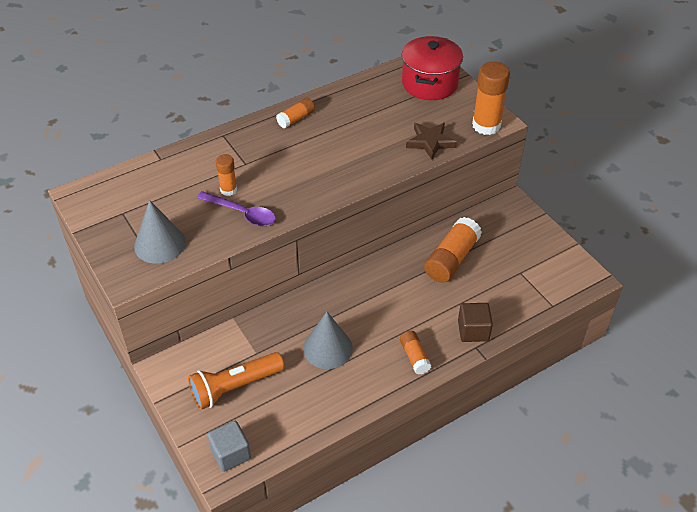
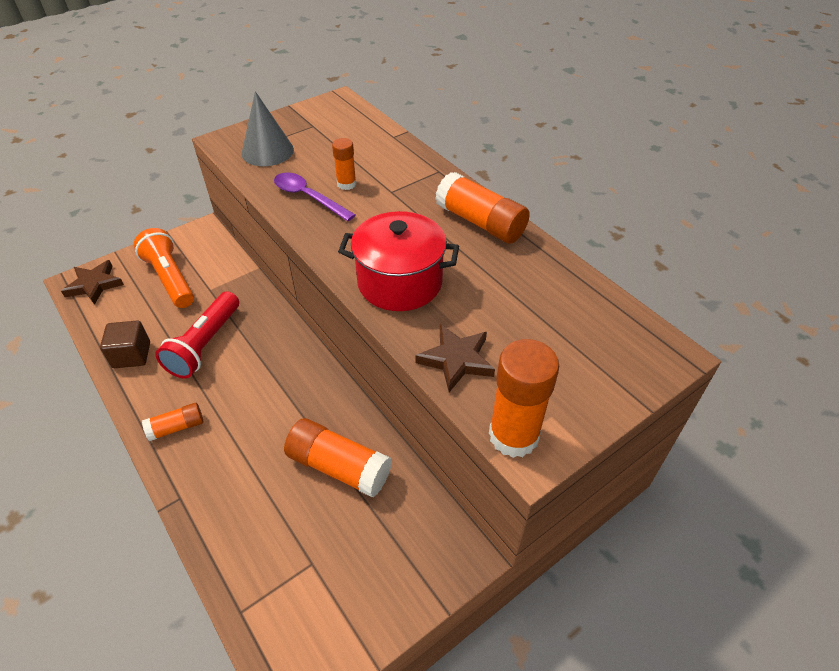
camera: 85 degrees right, 0 degrees up
(231, 454) = (94, 285): grey cube -> brown star
(242, 213) = (308, 197): purple spoon -> purple spoon turned 105 degrees clockwise
(296, 119) = (480, 222): orange glue stick -> orange glue stick, size x1.79
(328, 348) = (205, 344): grey cone -> red flashlight
(429, 83) = (604, 356): red pot -> red pot (400, 282)
(473, 331) = (207, 494): brown cube -> brown cube (131, 355)

